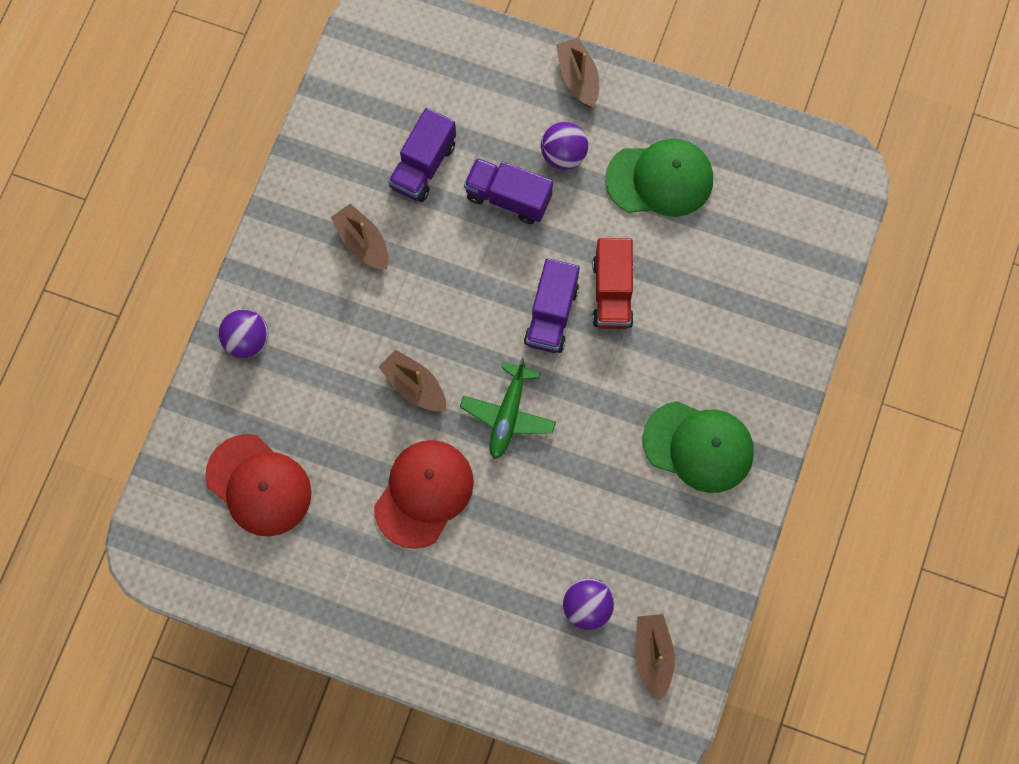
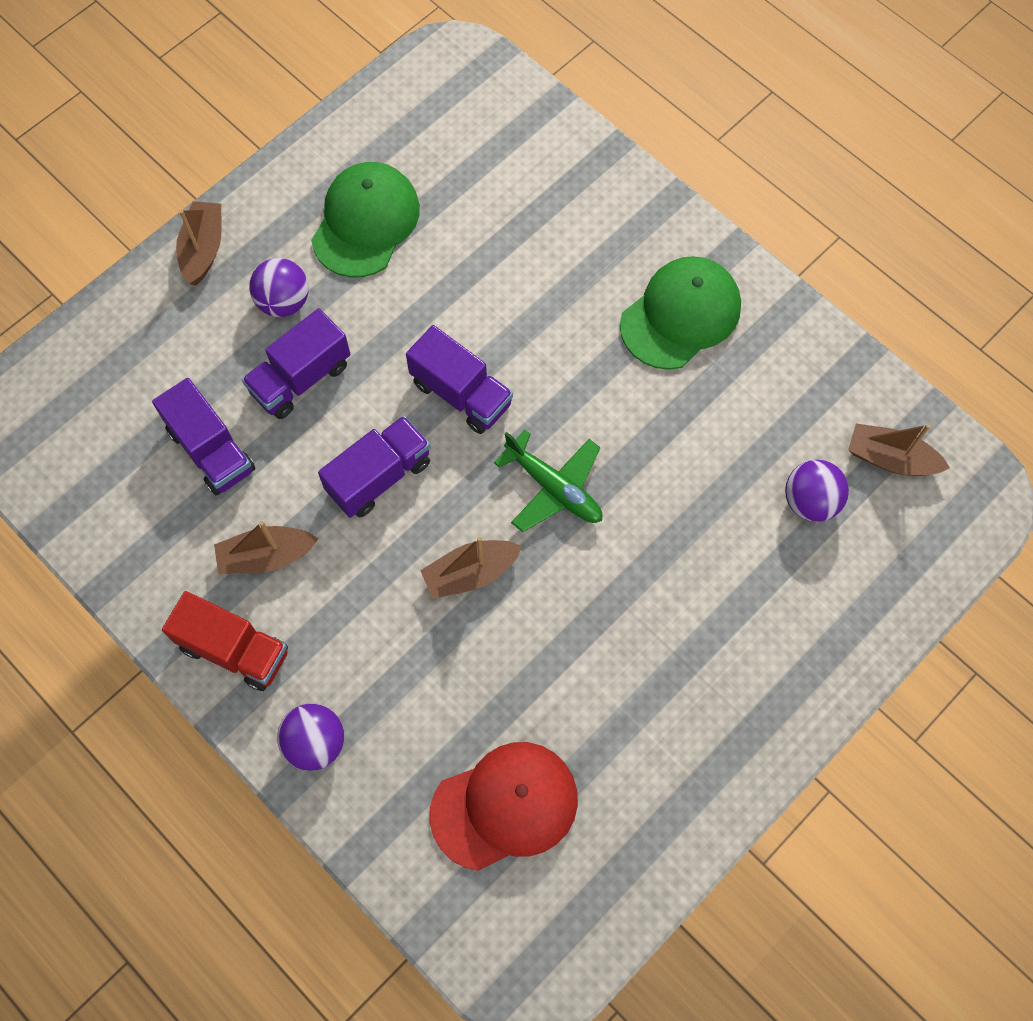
camera: 65 degrees left, 5 degrees down
(424, 493) = (603, 618): red cap -> none
(458, 289) = (379, 476): none -> purple truck
(578, 78) = (203, 249): brown boat -> brown boat turned 90 degrees clockwise
(612, 293) = (468, 323): red truck -> red truck (234, 649)

